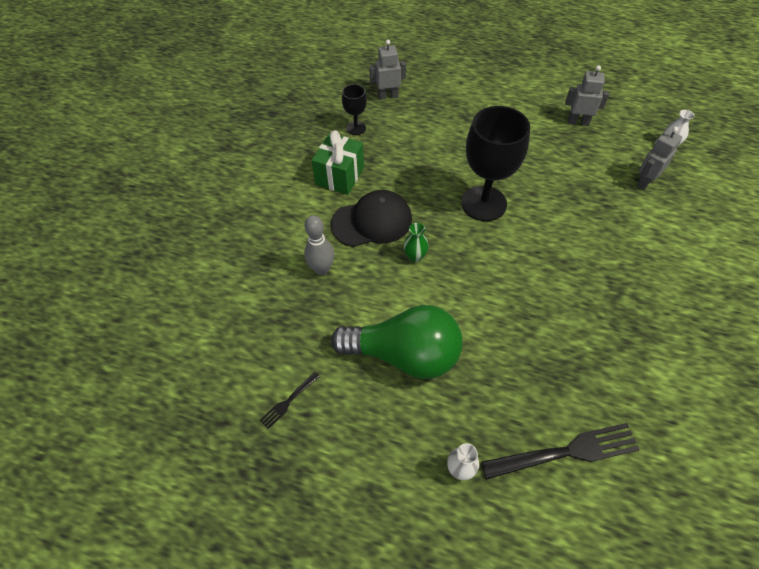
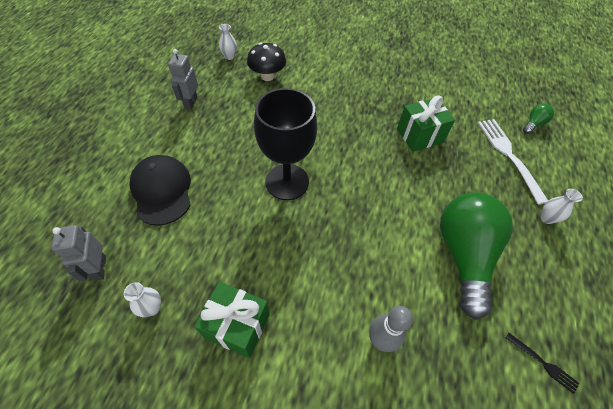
camera: 95 degrees left, 0 degrees up
(356, 128) = (152, 308): black goblet -> white vase
(372, 221) = (310, 285): black cap -> black cap (162, 191)
(415, 256) = (354, 243): green vase -> none
(565, 452) = (509, 156): black fork -> white fork
(580, 339) = (419, 135): none -> green gift
(644, 182) = (267, 76): grey robot -> black mushroom
(647, 517) = (533, 124): none -> green light bulb

